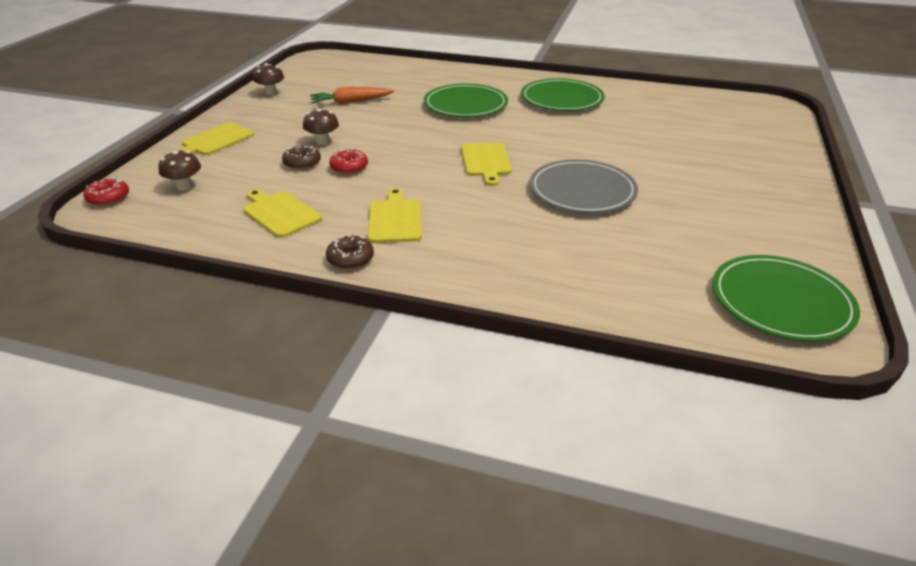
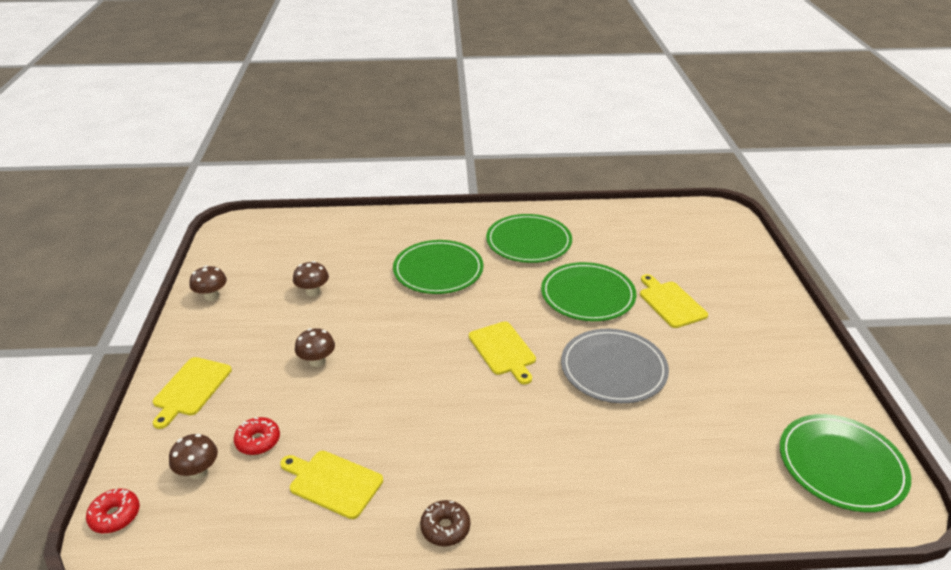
camera: 20 degrees left, 0 degrees up
(302, 163) = (313, 400): brown donut -> none
(349, 168) = (368, 394): red donut -> red donut (258, 441)
(350, 102) = (313, 292): orange carrot -> brown mushroom
(395, 219) = (458, 457): yellow cutting board -> yellow cutting board (670, 303)
(593, 140) = (587, 295): none -> green plate

